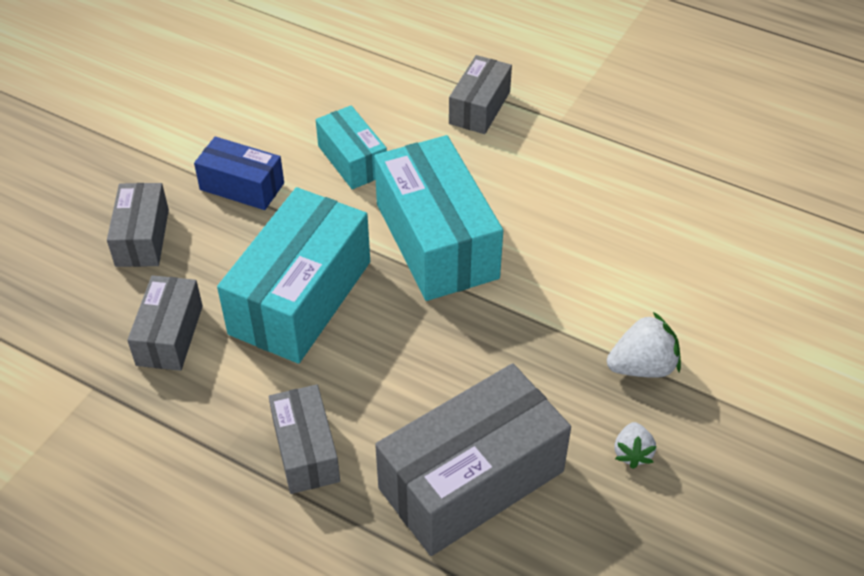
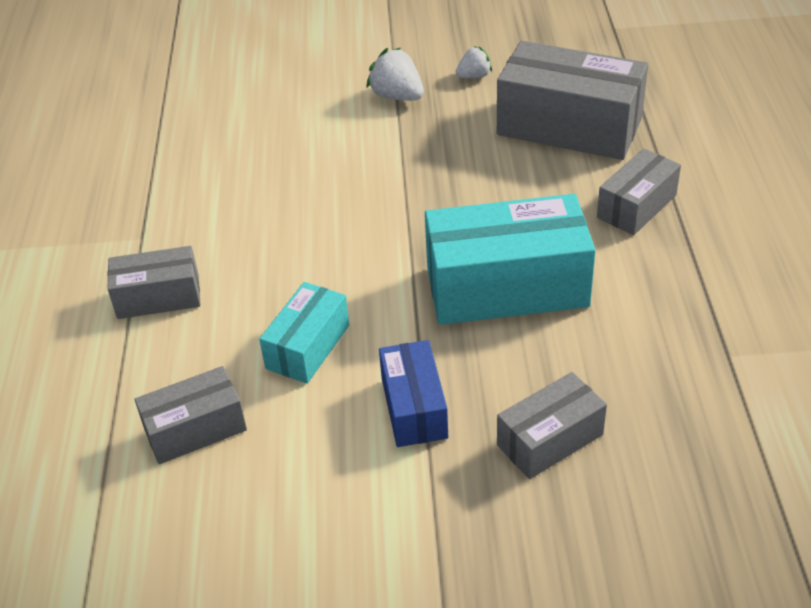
camera: 120 degrees left, 5 degrees down
(170, 335) = (629, 342): grey box -> grey box (195, 429)
(436, 240) = (366, 241): turquoise box -> none

